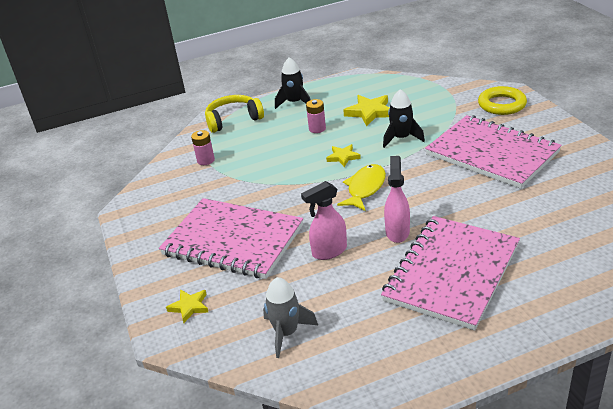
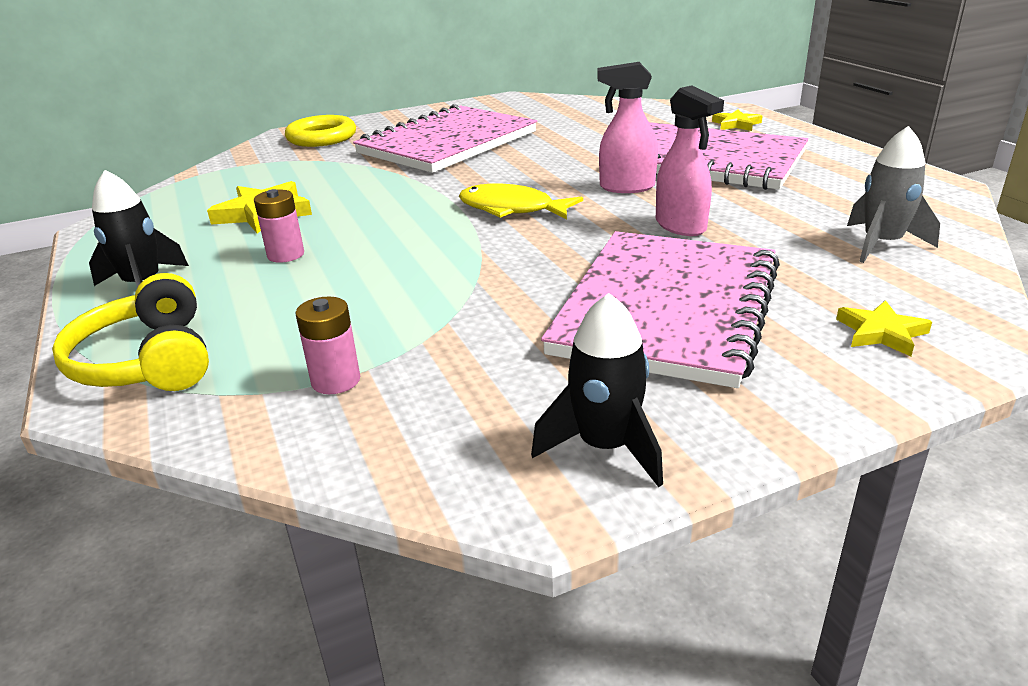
camera: 95 degrees left, 5 degrees down
(343, 157) = (407, 228): yellow star -> yellow star (736, 124)
(401, 138) = (372, 190): black rocket -> black rocket (605, 447)

